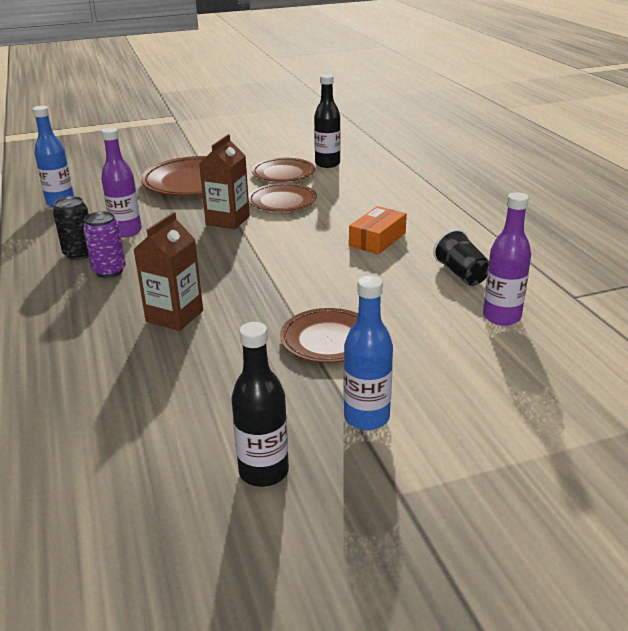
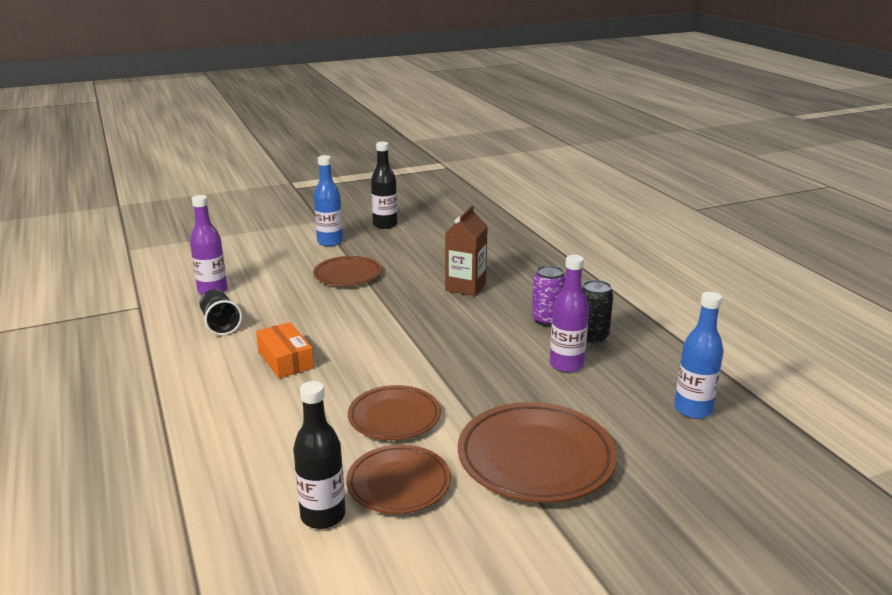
camera: 175 degrees right, 5 degrees down
(228, 220) = (457, 383): brown carton -> none
(377, 239) = (285, 359): orange box -> orange box turned 60 degrees counterclockwise

